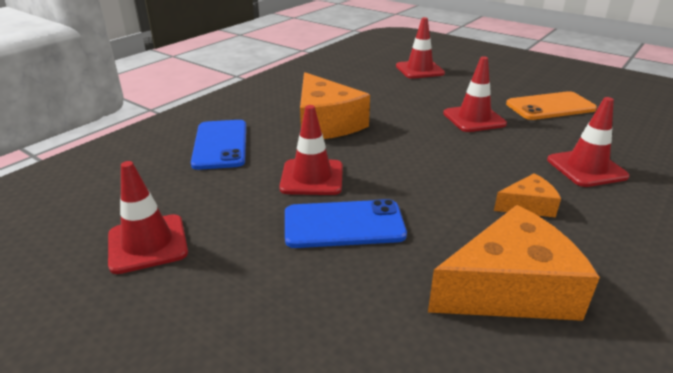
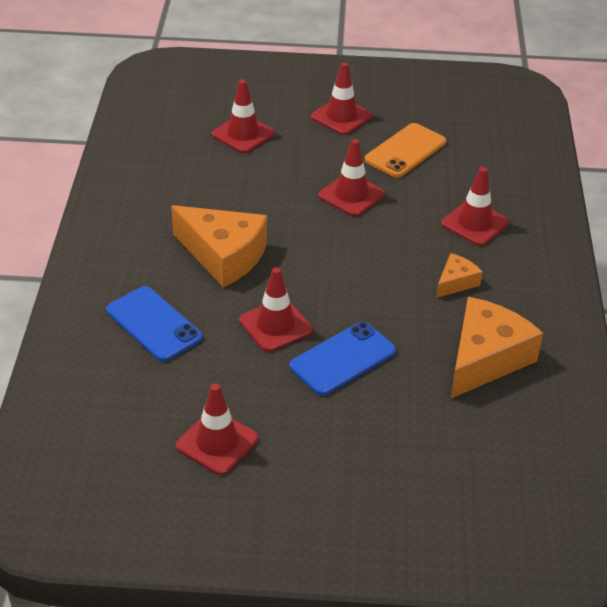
camera: 35 degrees left, 10 degrees up
(509, 78) = (341, 117): none -> red traffic cone

